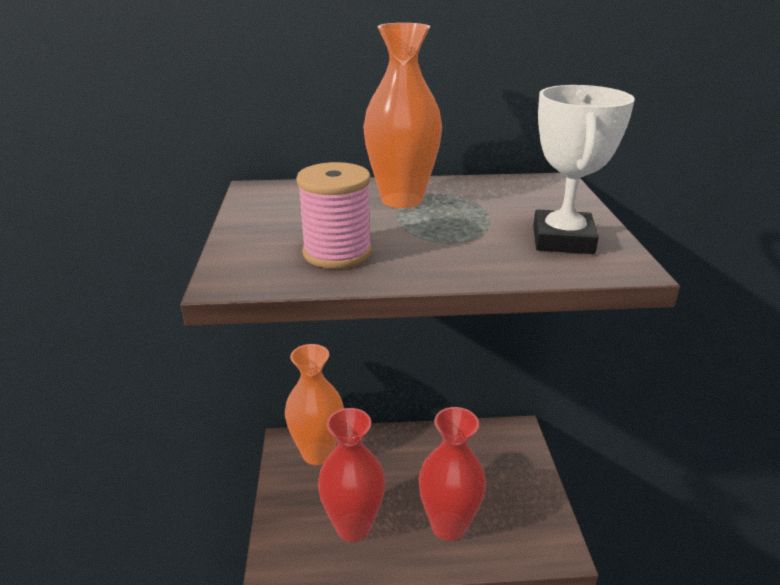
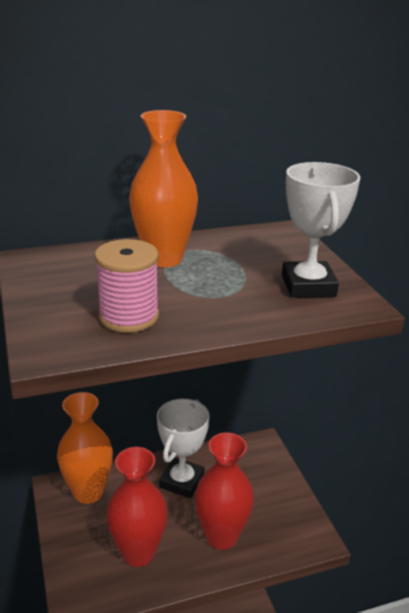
camera: 15 degrees left, 0 degrees up
(418, 458) = (182, 481): none -> white trophy

